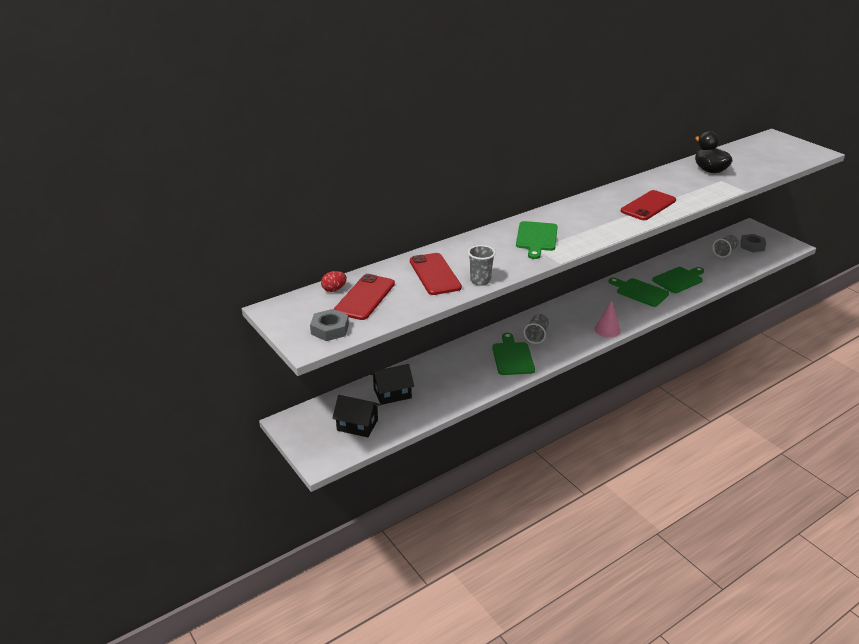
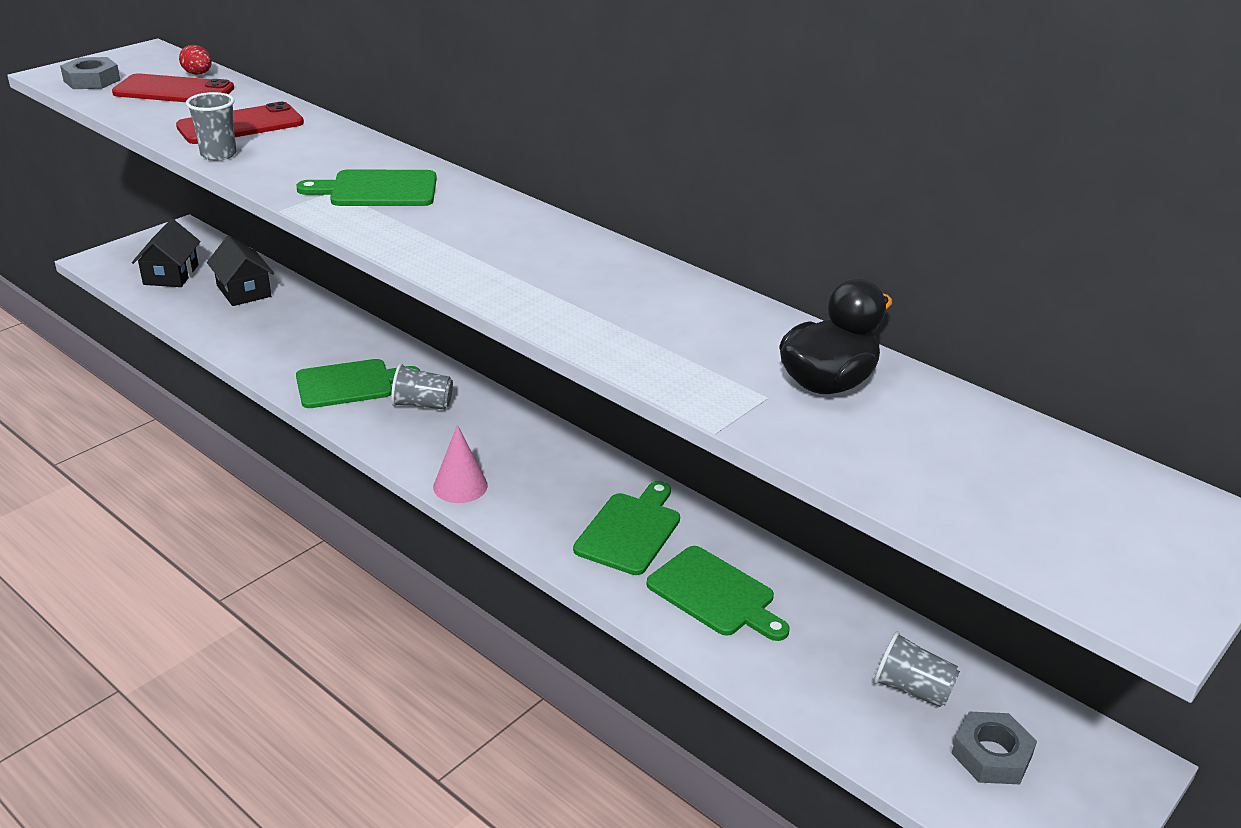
camera: 75 degrees right, 0 degrees up
(648, 206) = (562, 295): red phone -> none

